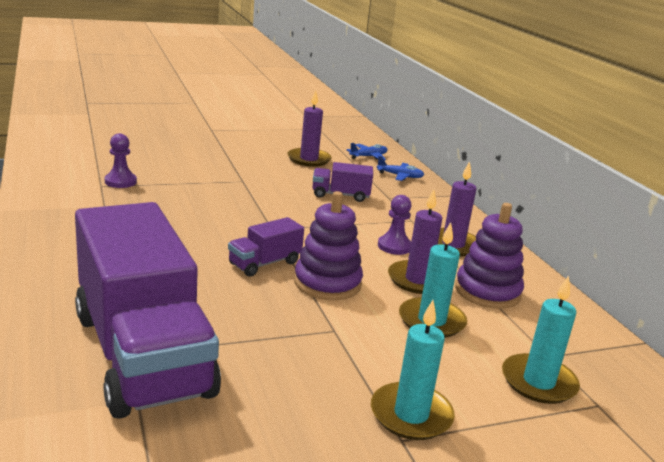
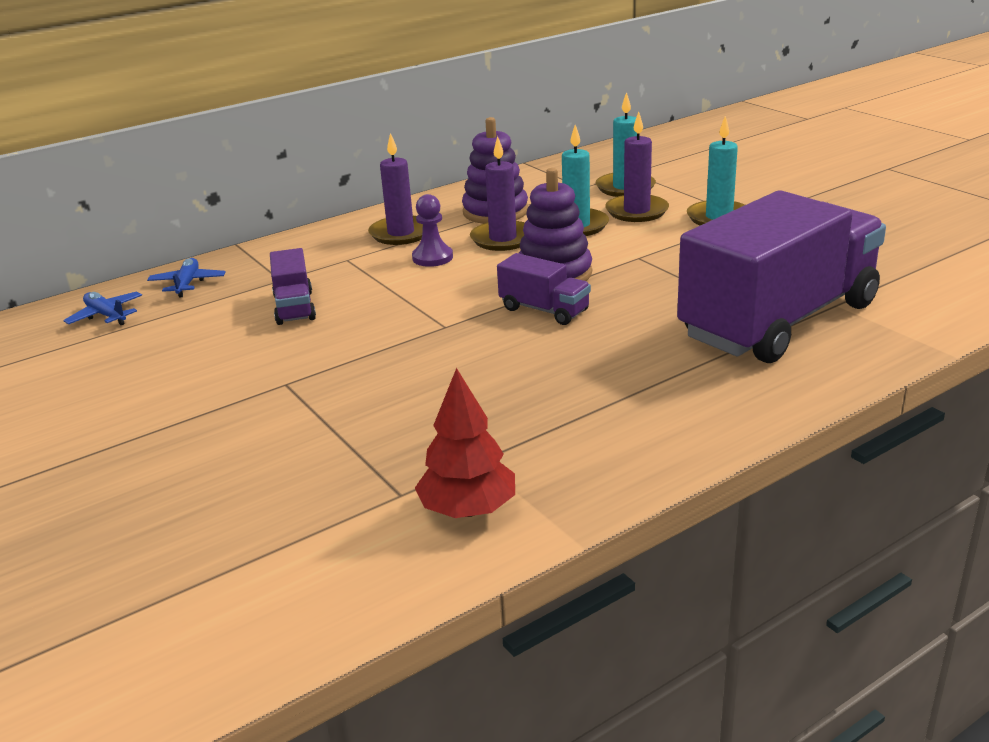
camera: 100 degrees left, 5 degrees up
(66, 195) = (468, 510): none -> red tree
(120, 182) = (369, 482): purple pawn -> none
(309, 159) = (147, 355): purple candle -> purple candle (636, 211)

